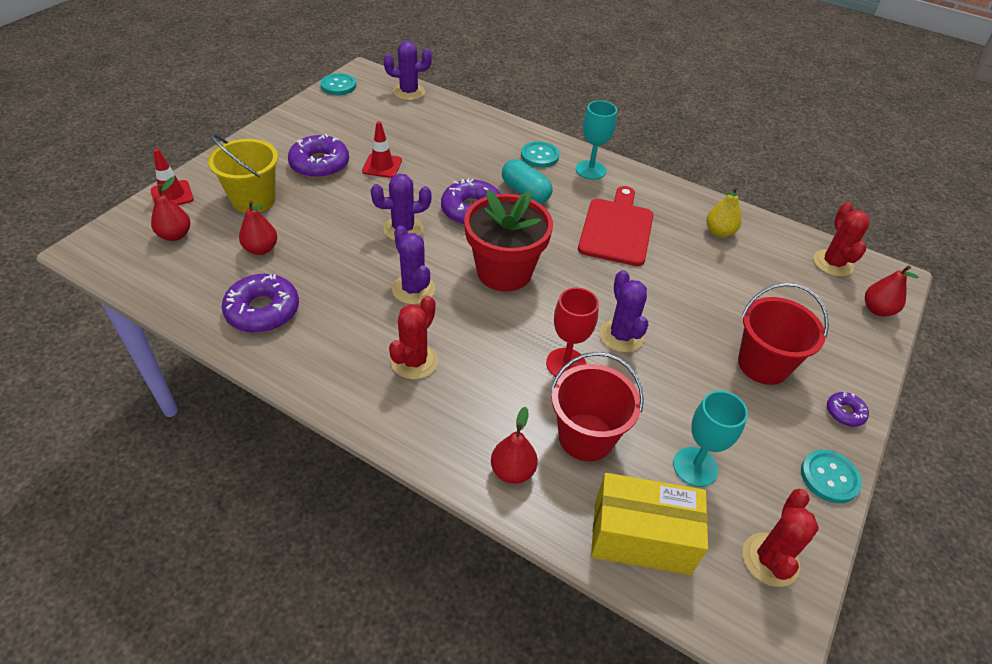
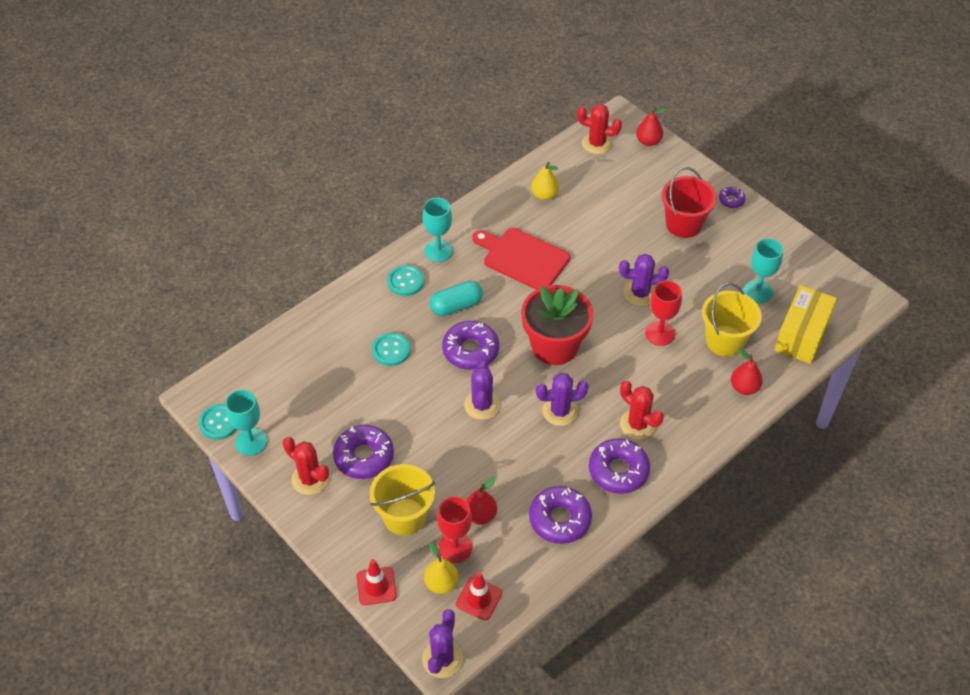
camera: 70 degrees left, 5 degrees up
(175, 235) = (441, 583): red pear -> yellow pear
(219, 238) = (455, 547): none -> red goblet
(322, 103) = (251, 442): none -> turquoise goblet
(340, 352) = (618, 471): none -> purple donut
(382, 166) = (382, 406): red traffic cone -> red traffic cone (479, 598)
(409, 92) = (256, 361): purple cactus -> purple cactus (442, 659)
(586, 437) = (725, 341): red bucket -> yellow bucket
(770, 559) = (825, 280): red cactus -> red cactus (310, 479)
(829, 477) = (776, 229): turquoise button -> turquoise button (391, 350)

